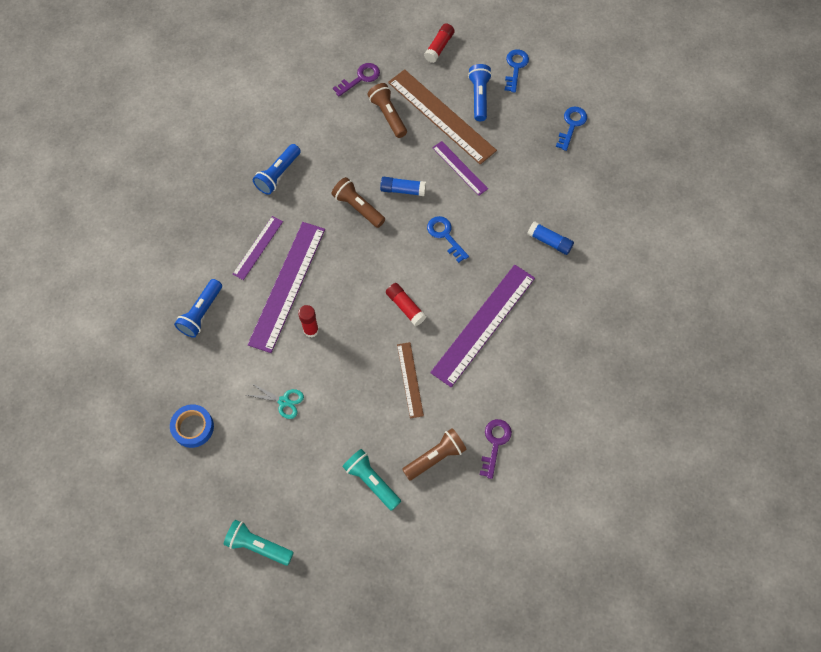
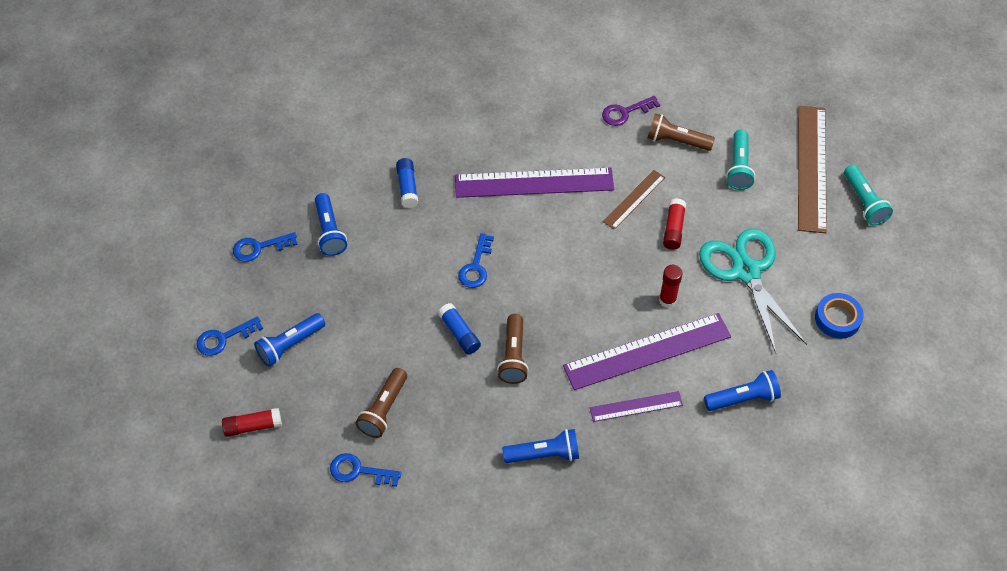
camera: 130 degrees left, 10 degrees down
(284, 401) = (746, 271): turquoise scissors -> turquoise scissors, size x2.29
(360, 78) = (359, 471): purple key -> blue key
(405, 307) = (574, 247): red glue stick -> red glue stick (673, 229)
(441, 116) = (343, 361): brown ruler -> brown ruler (812, 168)
(459, 168) = (391, 304): purple ruler -> none
(550, 171) = (329, 232): none -> blue flashlight

